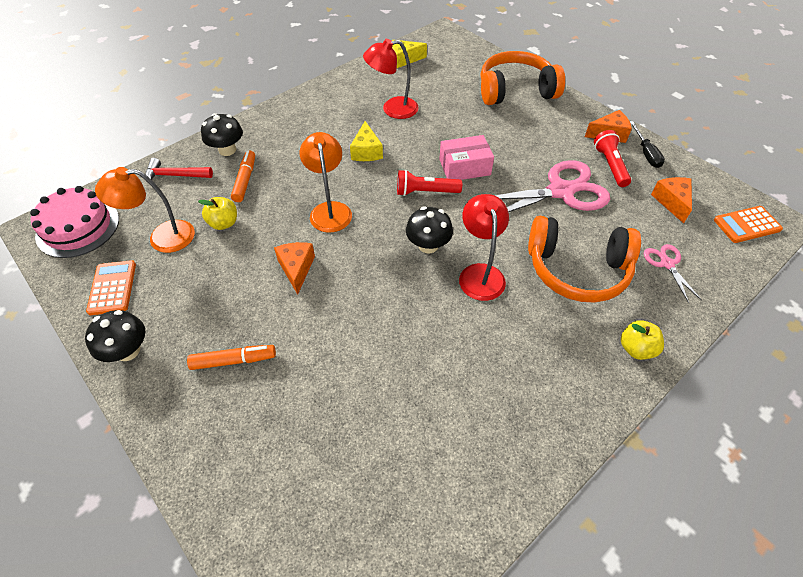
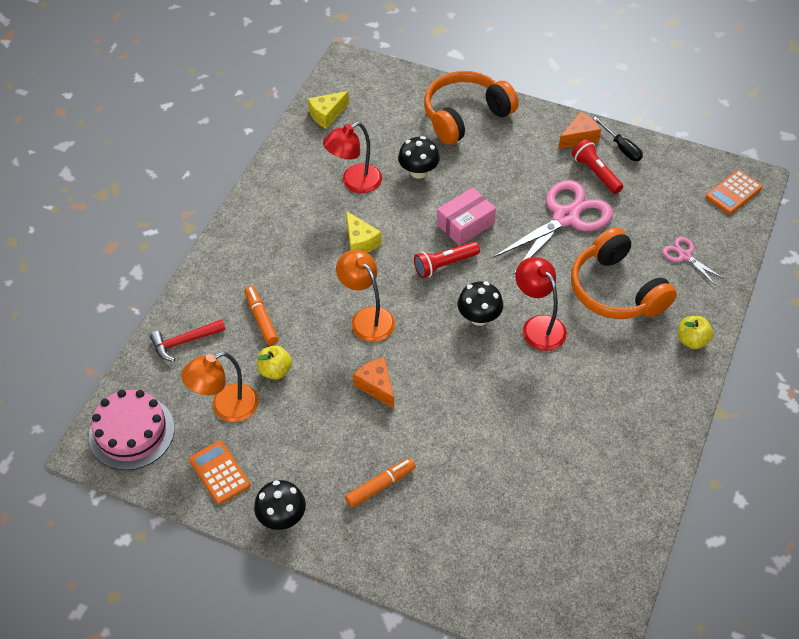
camera: 25 degrees left, 0 degrees up
(227, 150) = (216, 293): black mushroom -> black mushroom (418, 171)
(577, 270) = (616, 290): orange headphones -> orange headphones turned 75 degrees clockwise
(672, 202) = (664, 192): orange cheese -> none

